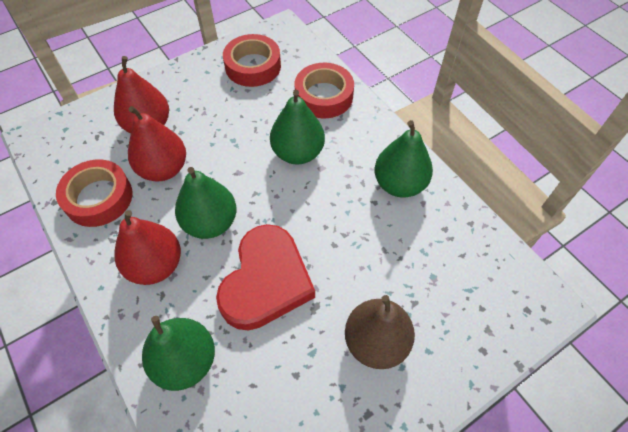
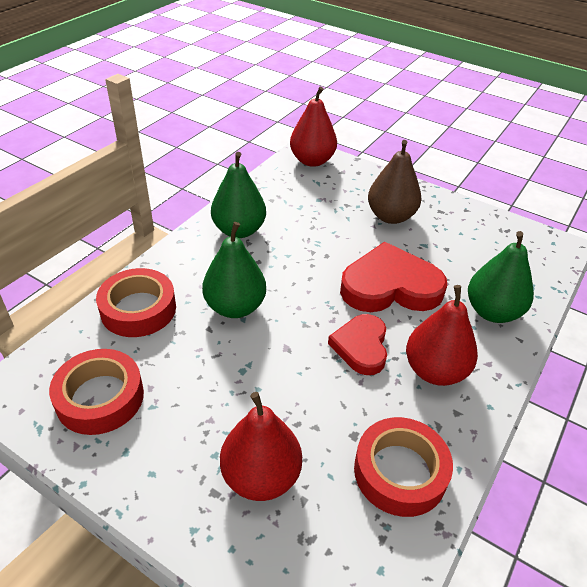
camera: 115 degrees left, 15 degrees down
(163, 169) = (320, 421): red pear -> red pear (312, 161)
(210, 223) = (361, 346): green pear -> red heart

